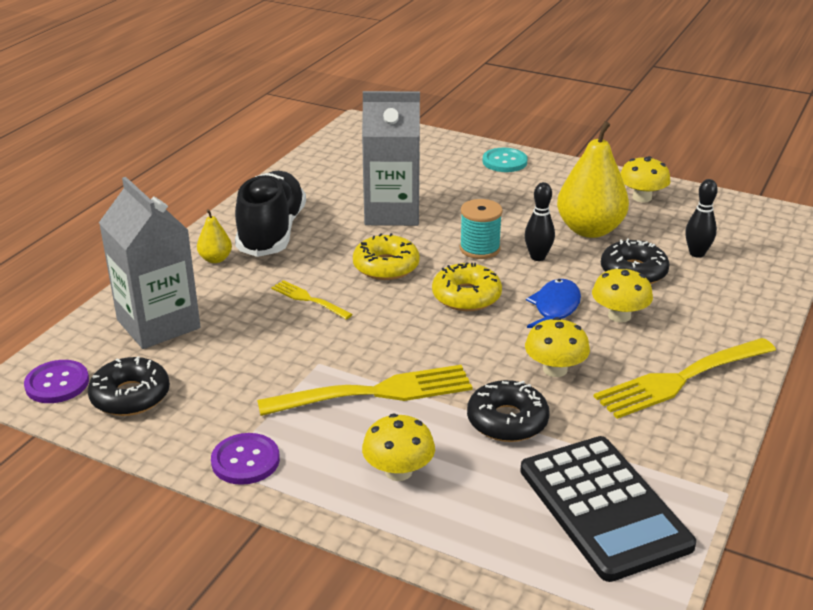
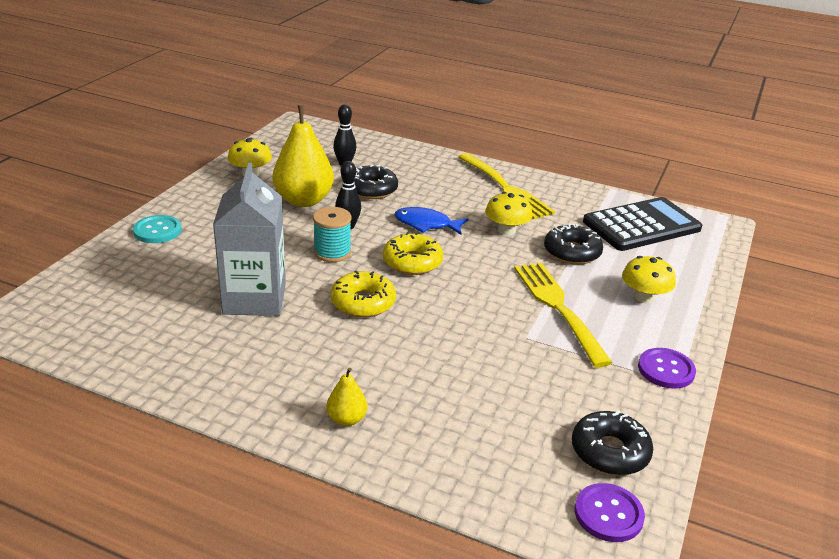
camera: 95 degrees left, 0 degrees up
(158, 324) = (484, 449): grey carton -> none
(272, 232) = (287, 380): black shoe -> none
(309, 299) = (425, 347): yellow fork -> none
(619, 316) = (433, 201): yellow mushroom -> none

